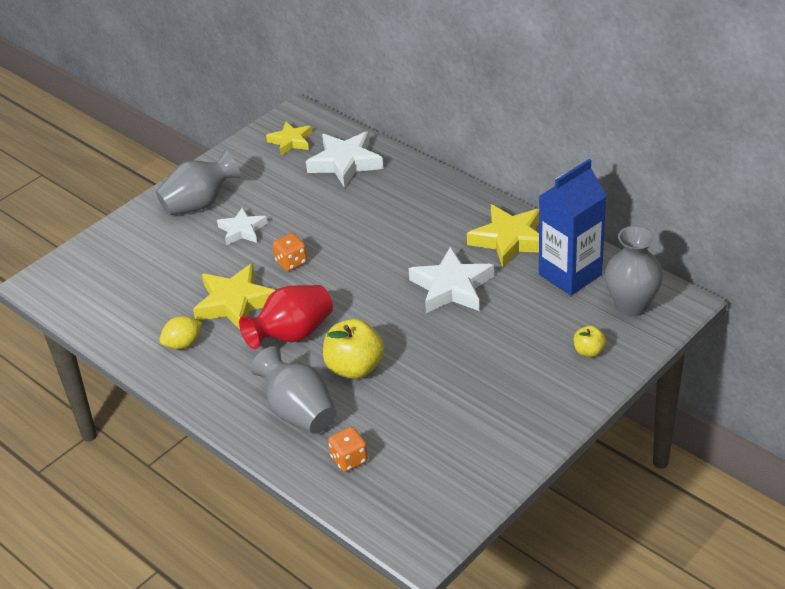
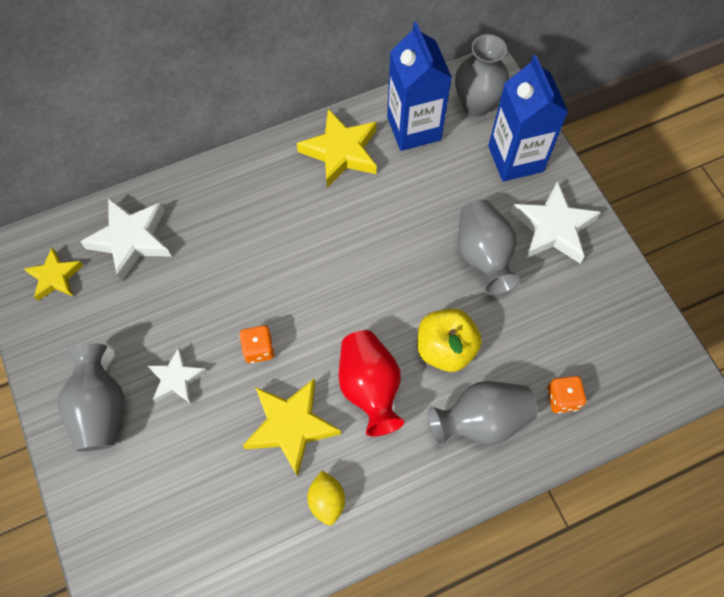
camera: 70 degrees left, 25 degrees up
(451, 287) = (379, 224): white star -> white star (553, 228)
(464, 362) = (483, 256): none -> grey vase
(589, 351) = (515, 158): yellow apple -> blue carton

